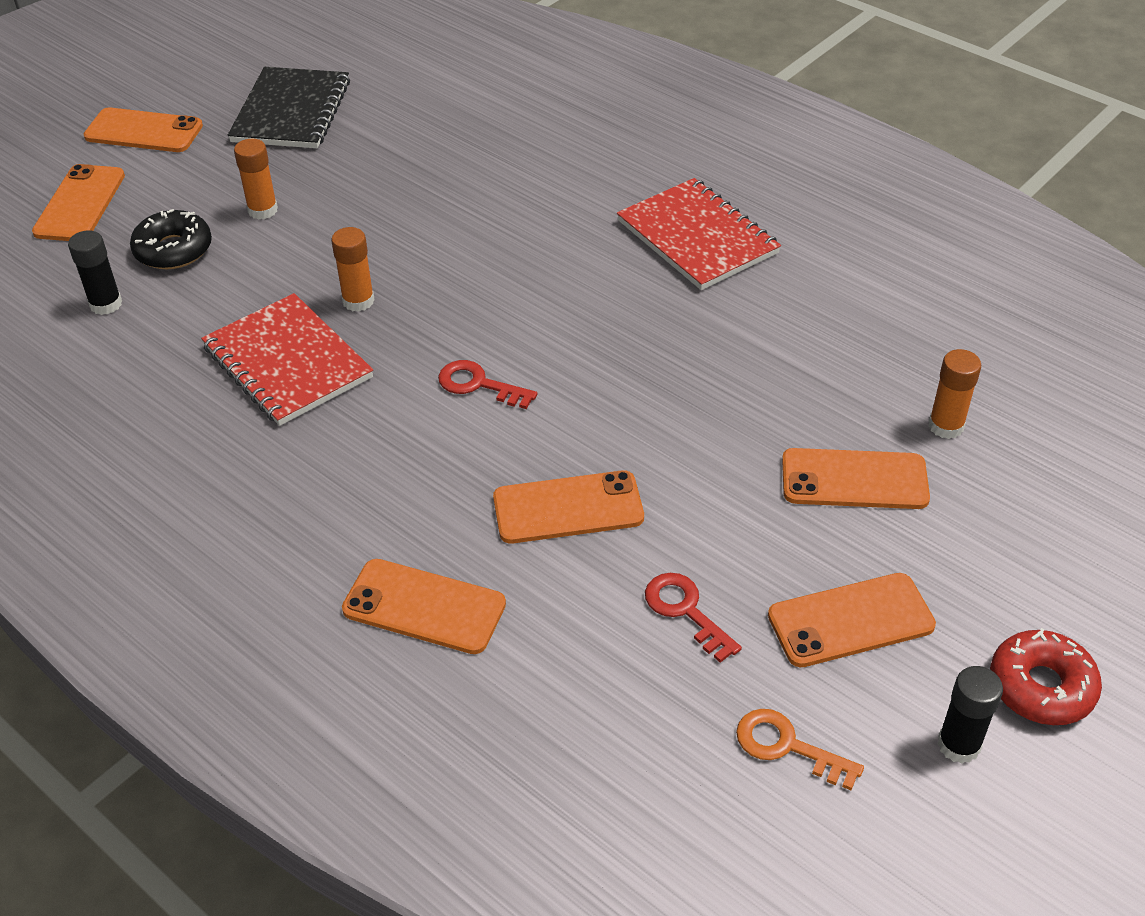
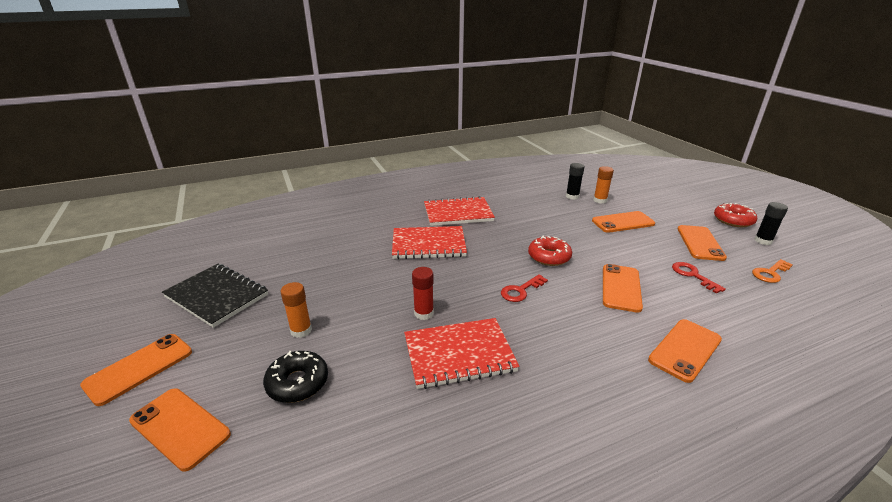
camera: 65 degrees left, 15 degrees down
(106, 304) = (324, 437): black glue stick -> black glue stick (572, 196)
(358, 301) = (423, 313): orange glue stick -> red glue stick
(553, 241) = (428, 244): none -> red notebook
(615, 395) = (549, 257): none -> red donut
(686, 611) = (693, 275): red key -> red key turned 75 degrees clockwise
(854, 479) = (623, 222): orange phone -> orange phone turned 45 degrees clockwise

